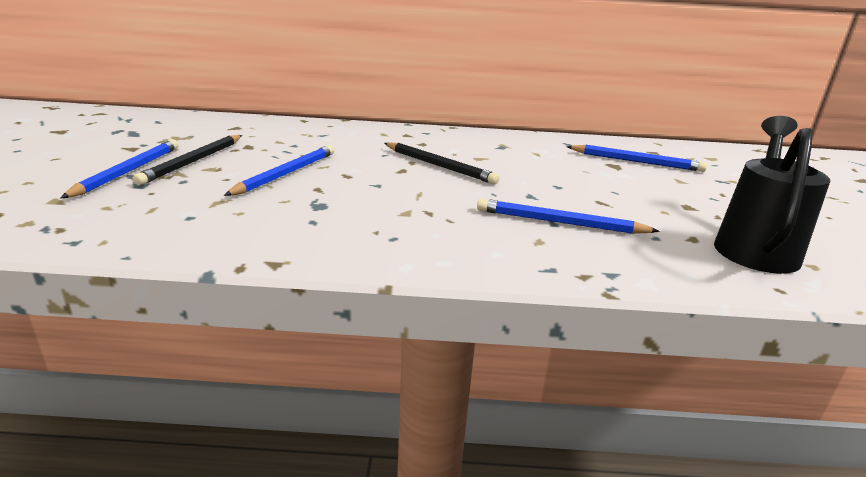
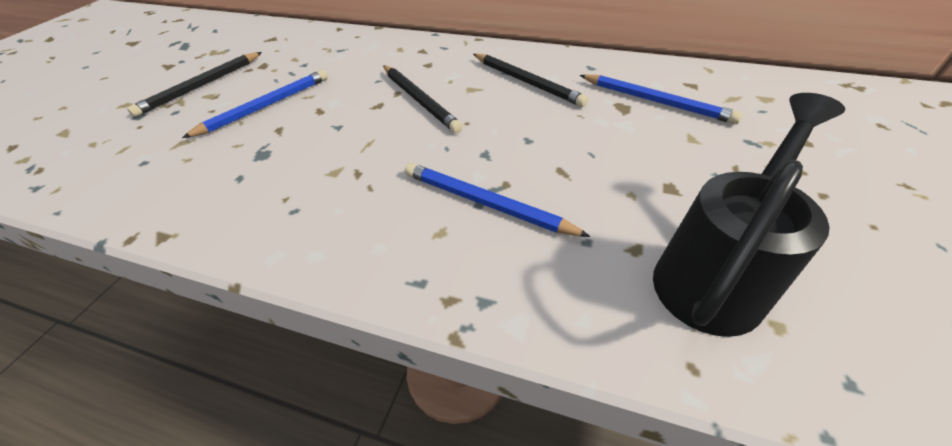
camera: 20 degrees right, 20 degrees up
(128, 171) = (142, 97): blue pencil -> none
(523, 153) = (526, 82): none -> black pencil

